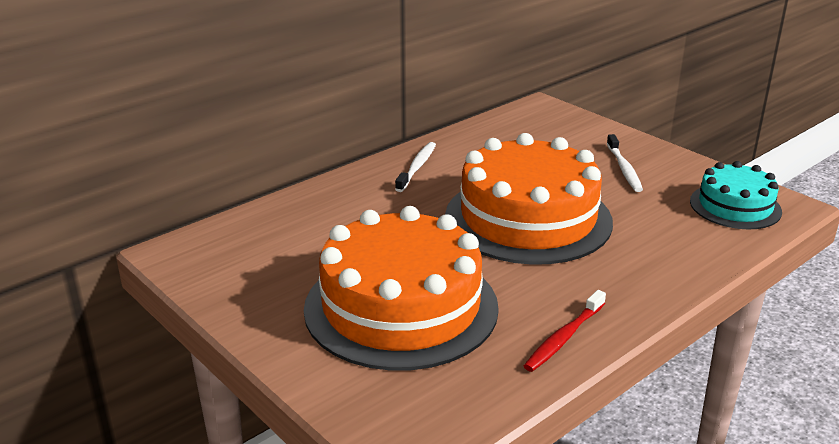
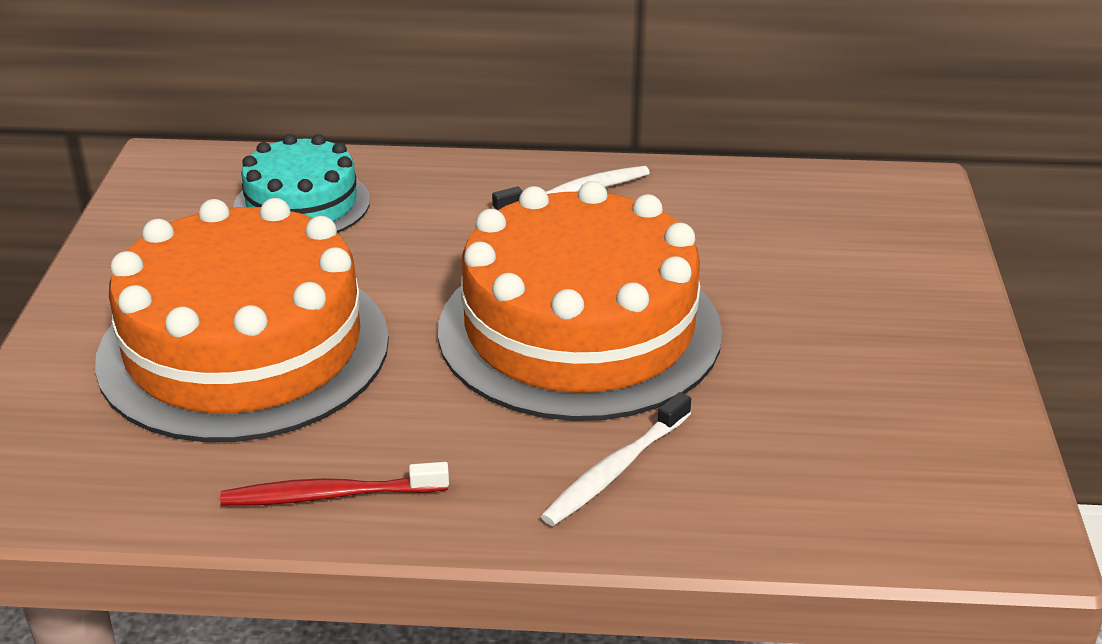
camera: 45 degrees right, 5 degrees up
(624, 168) = (852, 336): white toothbrush -> white toothbrush (616, 469)
(735, 206) = (913, 484): turquoise cake -> turquoise cake (302, 204)

